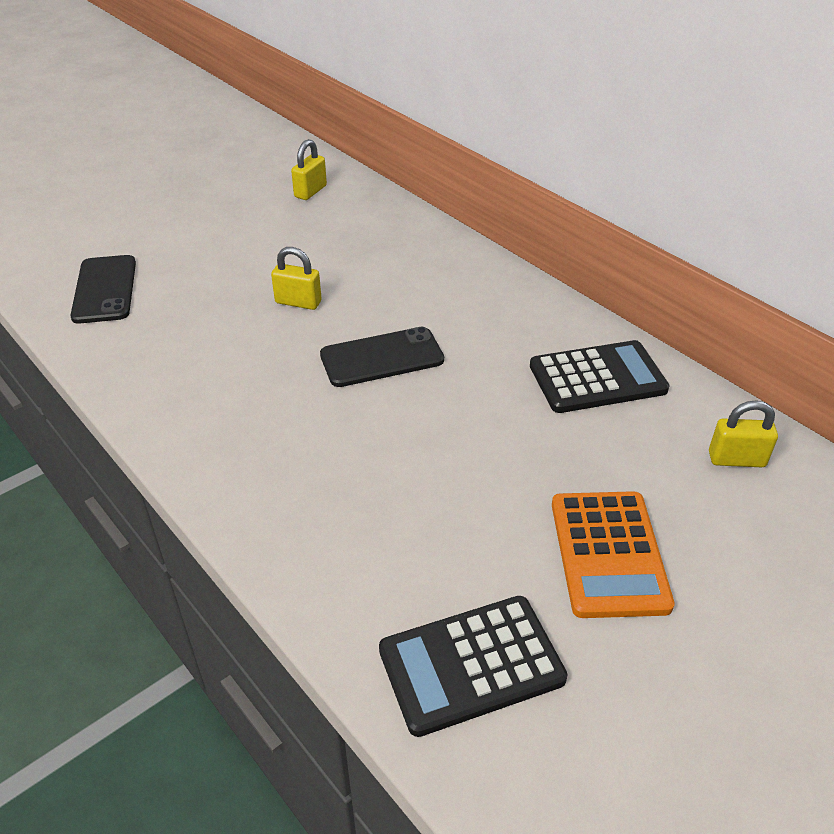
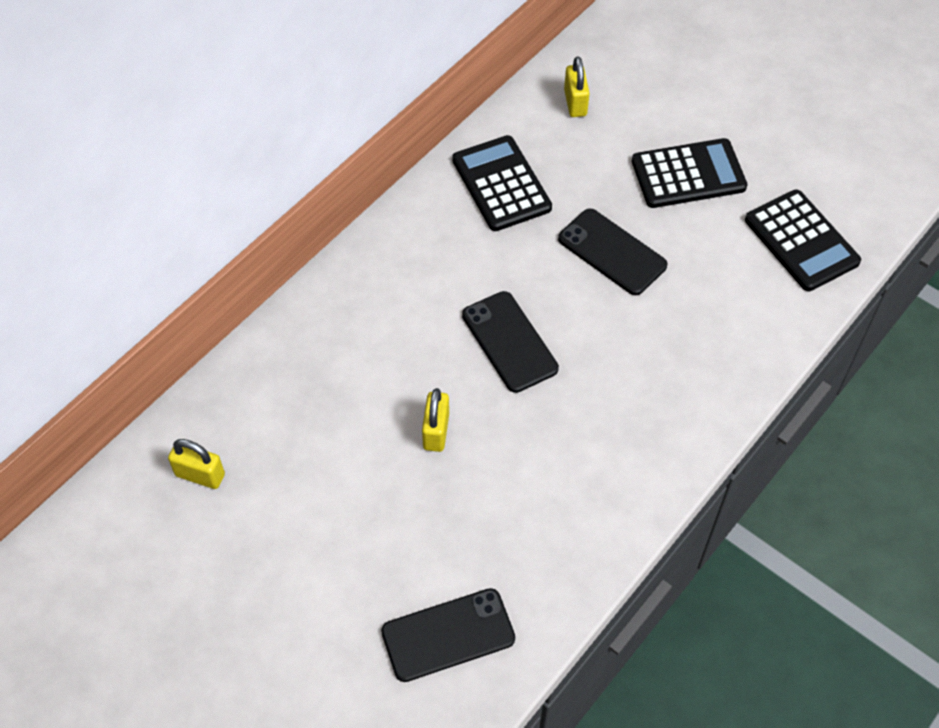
camera: 100 degrees left, 15 degrees up
(485, 453) = (612, 252): none -> black phone
(609, 554) = (688, 174): orange calculator -> black calculator

